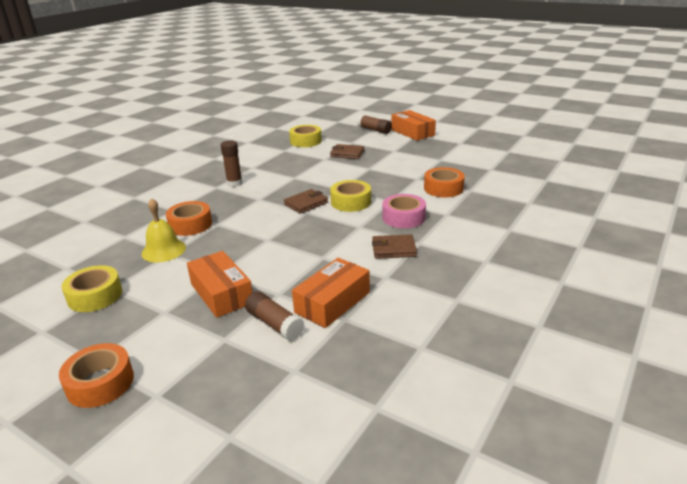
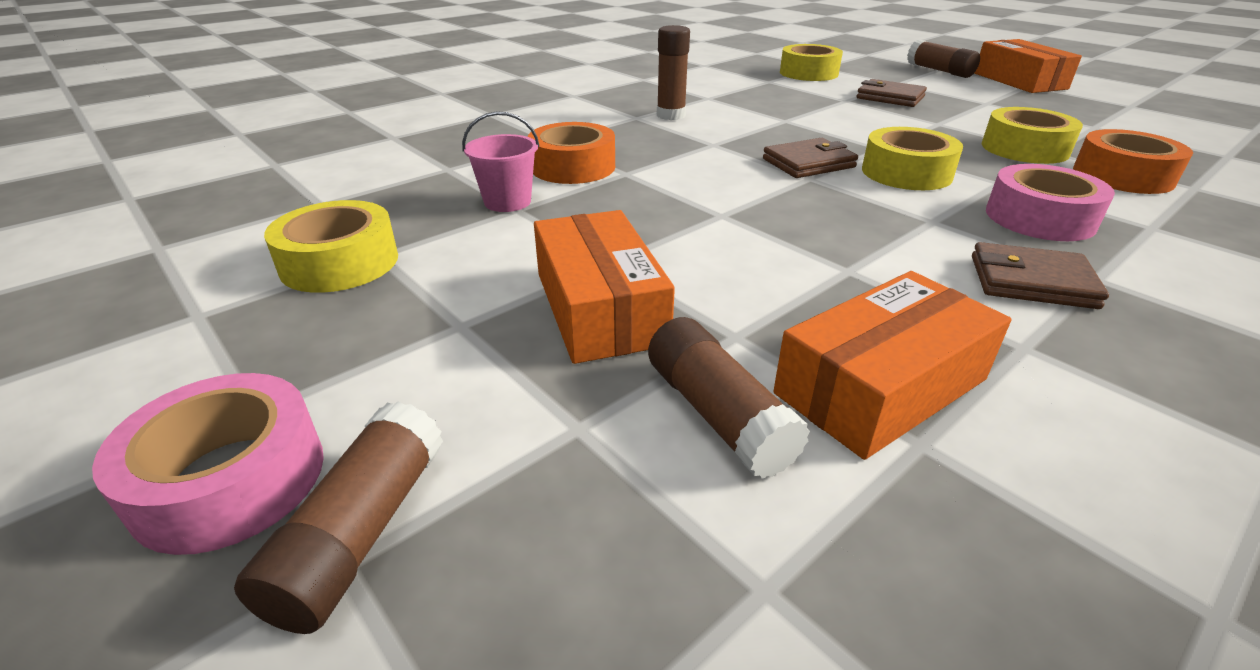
camera: 15 degrees right, 5 degrees up
(100, 383) = (230, 479): orange tape -> pink tape
(158, 386) = (360, 533): none -> brown glue stick
(163, 250) = (507, 202): yellow bell -> pink bucket
(405, 179) = (1024, 149): none -> yellow tape

